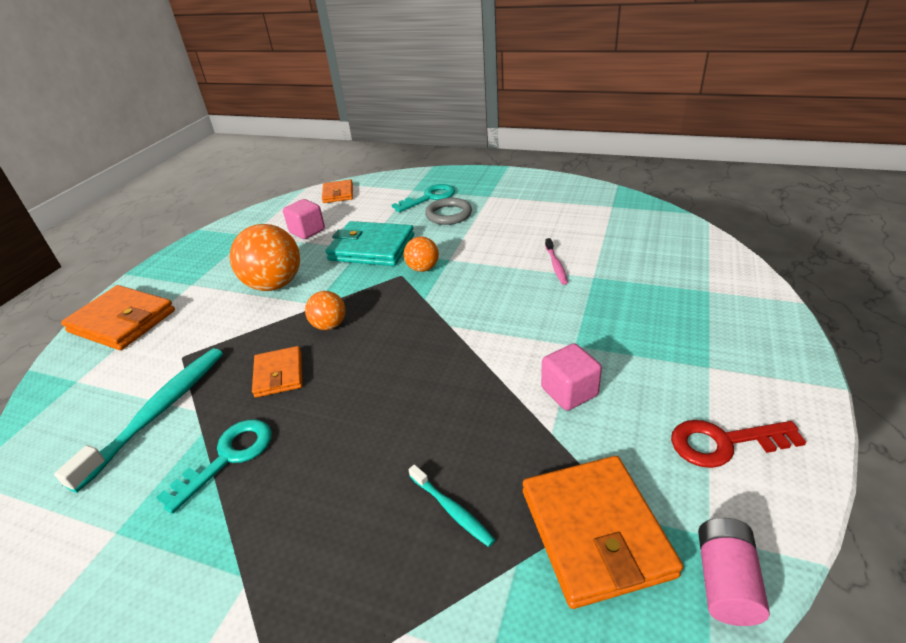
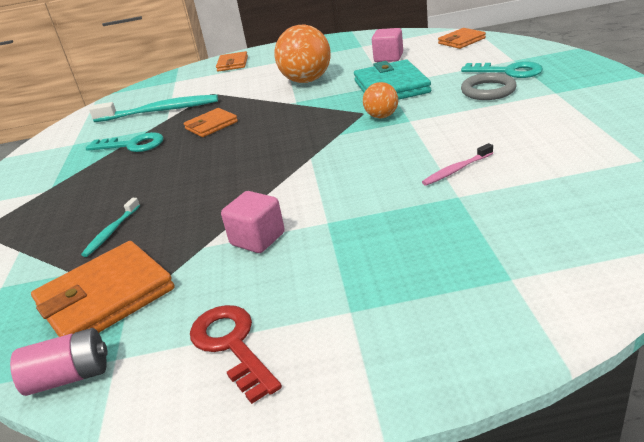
camera: 65 degrees right, 5 degrees down
(122, 321) = (232, 64): orange wallet -> orange wallet, size x0.59
(329, 325) = (274, 117): orange ball -> none

